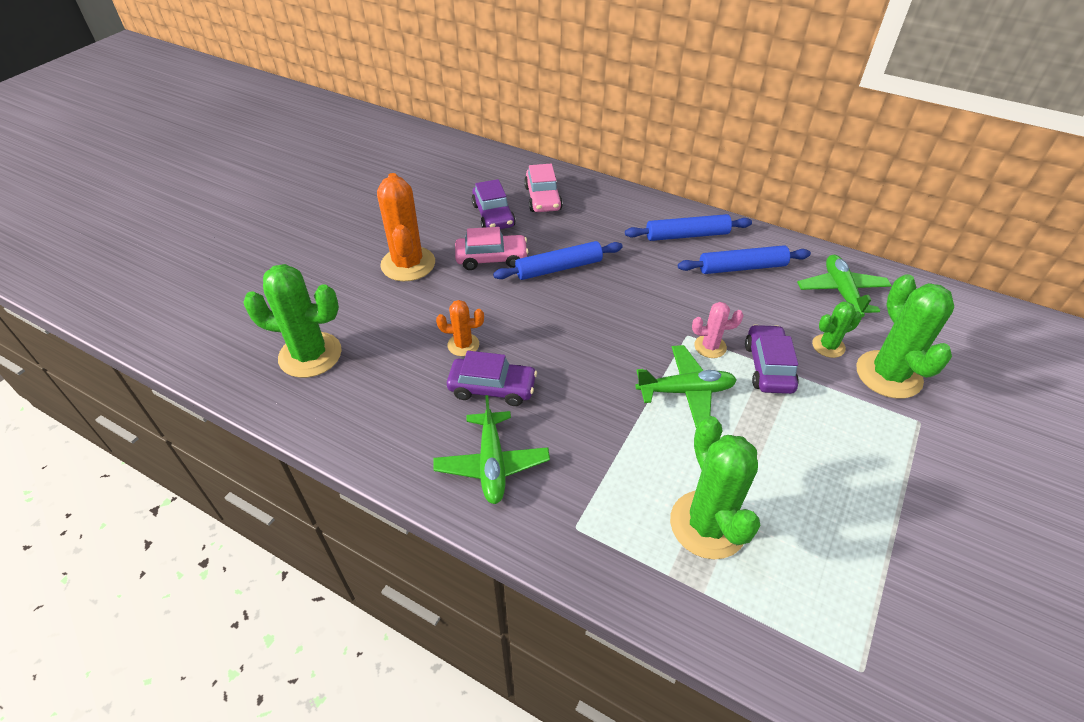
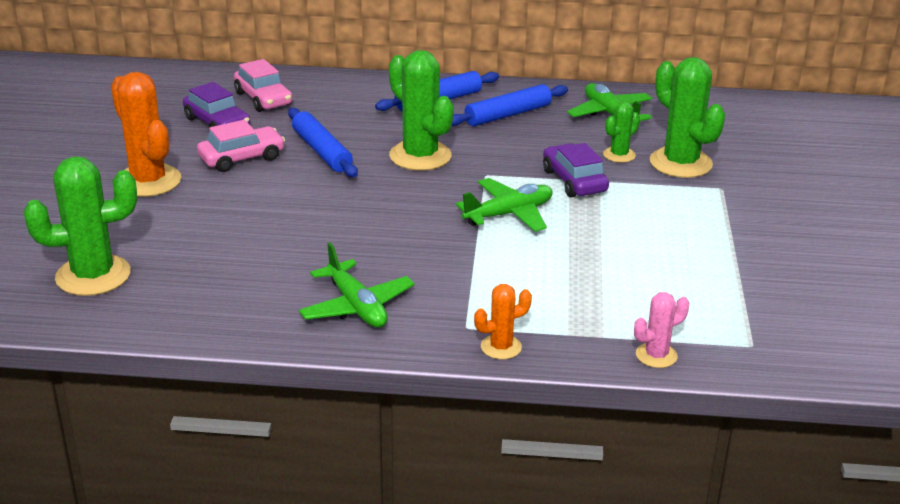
camera: 25 degrees left, 15 degrees down
(463, 345) = (262, 230): orange cactus -> orange cactus (501, 347)
(492, 388) = (317, 254): purple car -> none
(558, 268) = (321, 151): blue rolling pin -> blue rolling pin turned 75 degrees counterclockwise
(708, 524) = (582, 295): green cactus -> green cactus (420, 156)
(710, 346) = (512, 178): pink cactus -> pink cactus (656, 355)

